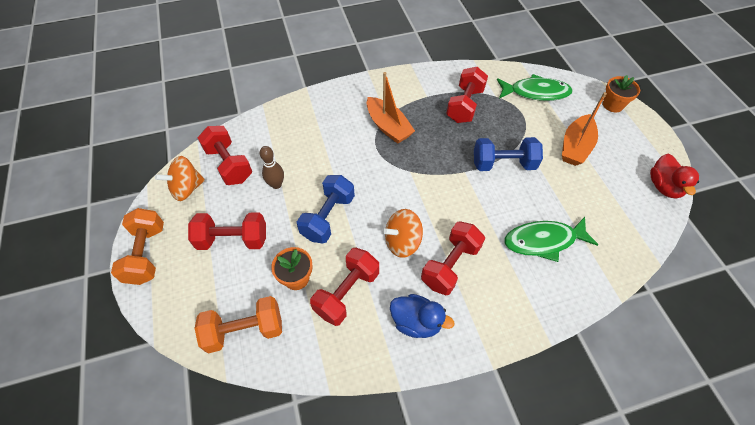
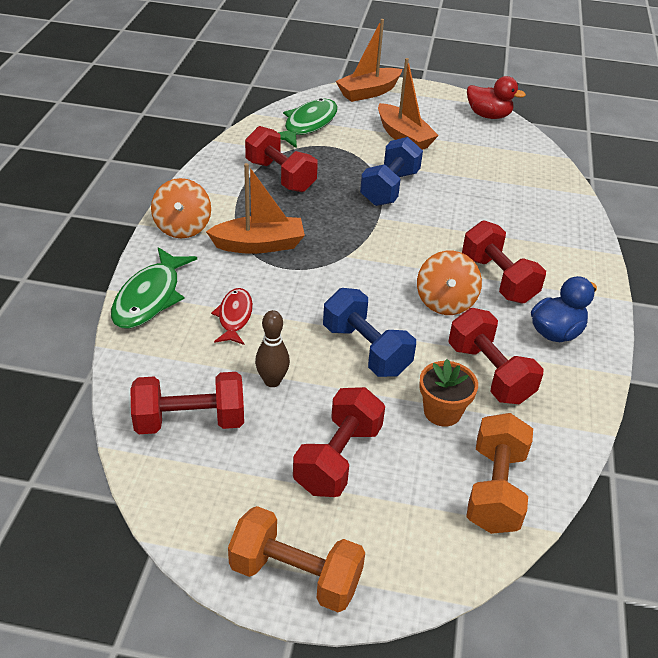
camera: 65 degrees left, 15 degrees down
(187, 188) = (197, 487): orange spinning top -> orange spinning top (182, 227)
(317, 145) = (234, 317): none -> red fish
(543, 241) = (505, 207): green fish -> green fish (150, 297)
(613, 105) = (368, 92): orange flower pot -> orange boat

